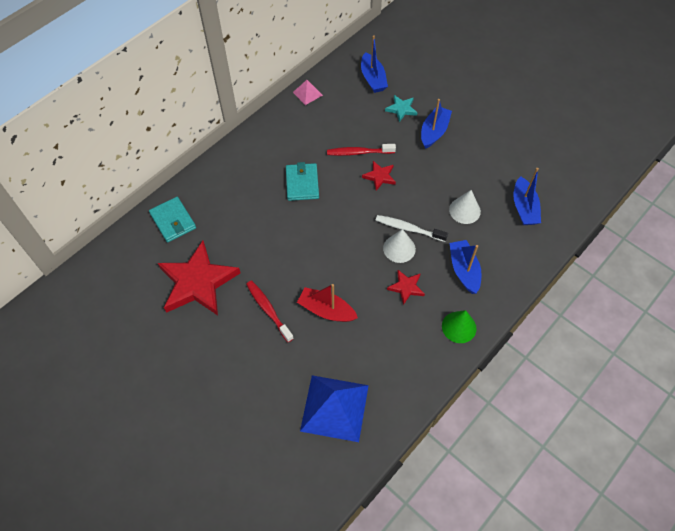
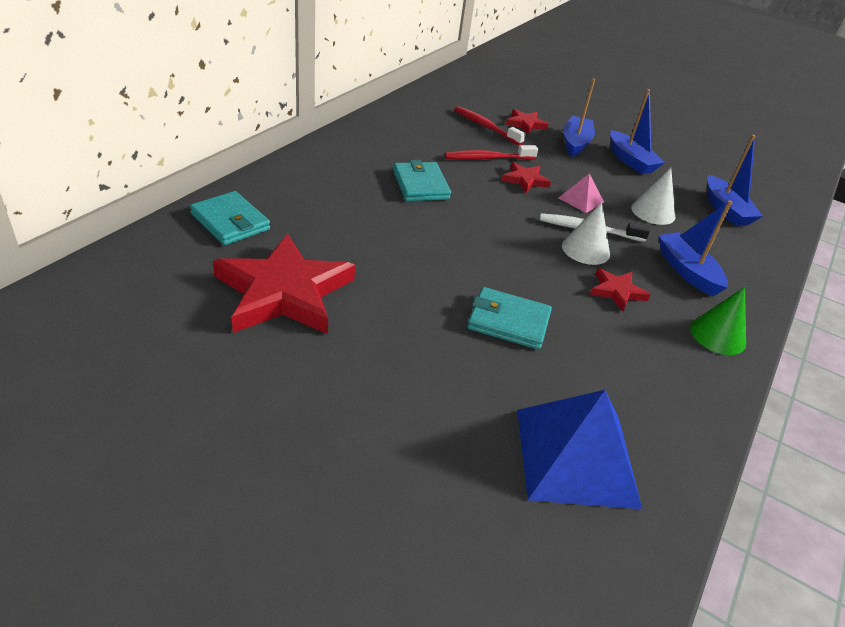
camera: 15 degrees left, 20 degrees down
(268, 310) = (413, 324): red toothbrush -> red toothbrush (485, 126)
(307, 93) = (400, 108): pink pyramid -> pink pyramid (581, 200)
(326, 310) = (508, 321): red boat -> turquoise wallet
(373, 79) = (479, 99): blue boat -> blue boat (630, 161)
(401, 109) = (525, 124): turquoise star -> red star

